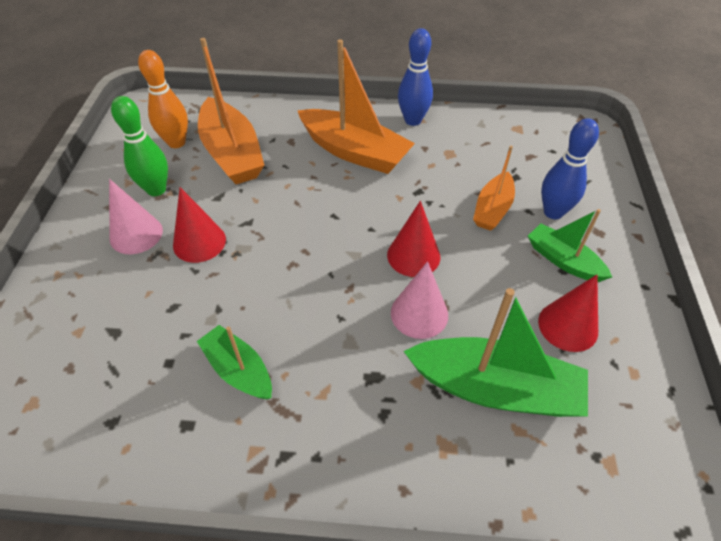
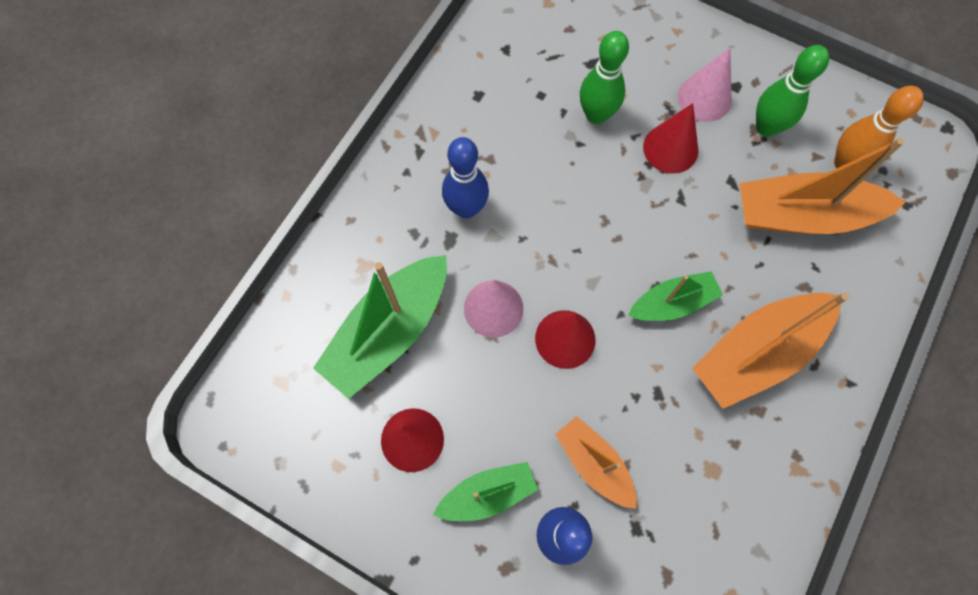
camera: 115 degrees right, 20 degrees up
(180, 306) = (596, 115): none -> green bowling pin
(238, 370) = (508, 142): green boat -> green boat (672, 303)
(413, 120) = (798, 458): blue bowling pin -> blue bowling pin (466, 208)

